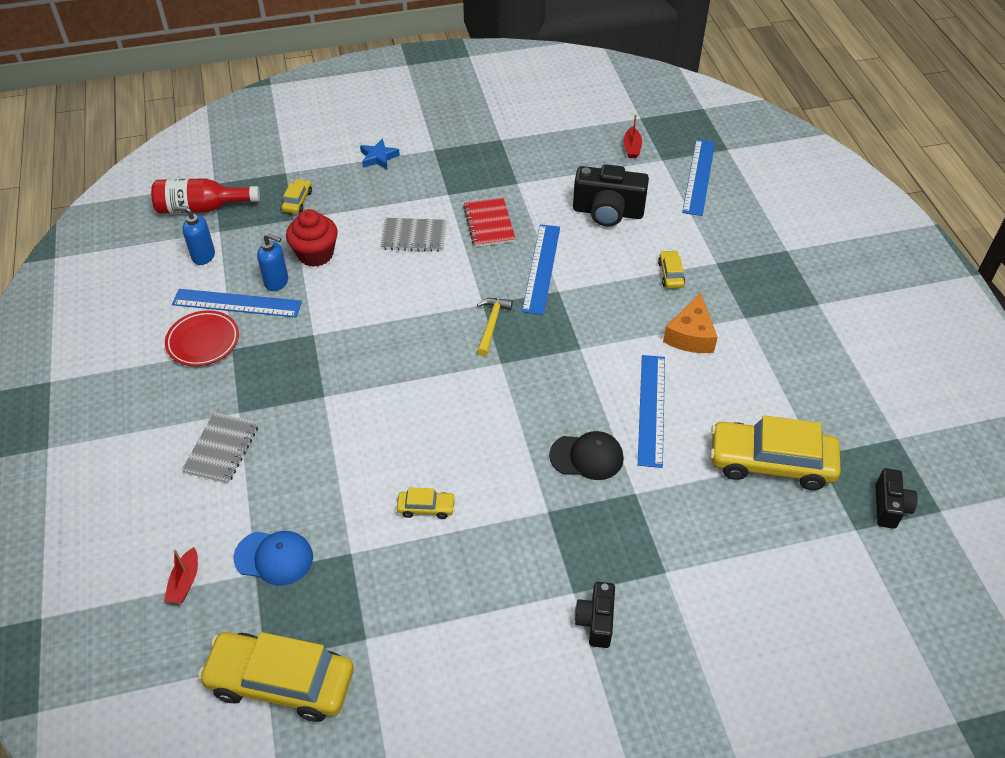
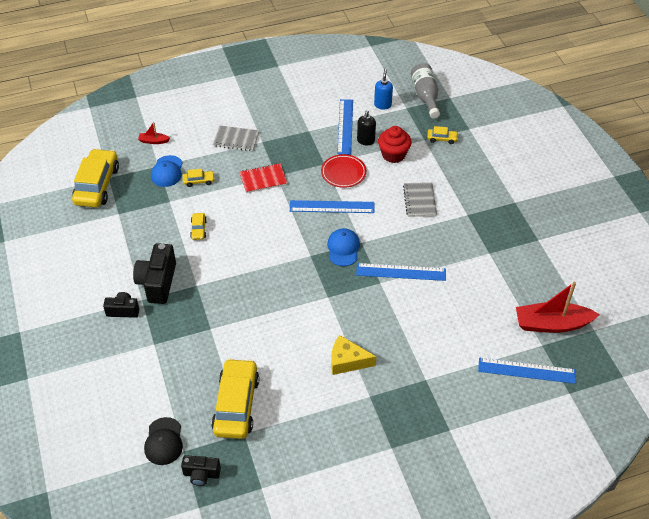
camera: 85 degrees right, 0 degrees up
(202, 208) = (425, 96): red bottle -> grey bottle
(203, 341) = (313, 118): red plate -> red plate (343, 173)
(277, 282) = (365, 141): blue soap dispenser -> black soap dispenser
(378, 157) = (497, 173): blue star -> none
(489, 224) = (440, 240): red notebook -> red notebook (263, 179)
(492, 324) = (343, 248): yellow hammer -> blue cap
(587, 457) = (237, 303): black cap -> black cap (164, 441)
(608, 212) = (469, 309): black camera -> black camera (157, 282)
(632, 147) = (552, 324): red boat -> red boat, size x2.22
(651, 409) = (277, 337): blue ruler -> blue ruler (332, 206)
(670, 274) = (408, 349): yellow car -> yellow car (199, 181)
(691, 335) = (347, 361): orange cheese -> yellow cheese

